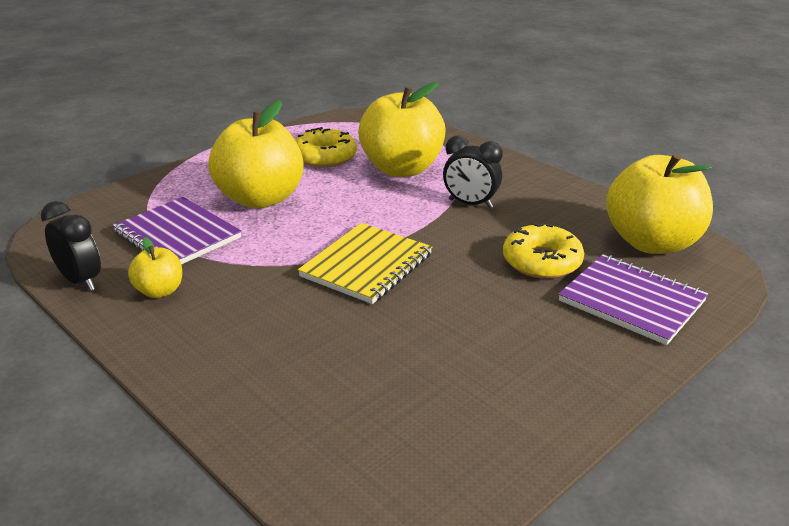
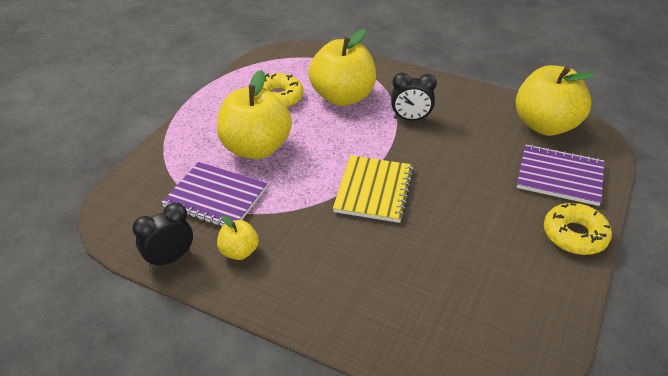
camera: 20 degrees left, 10 degrees up
(80, 281) = (170, 259): black clock -> black clock turned 60 degrees counterclockwise
(542, 261) = (487, 158): yellow donut -> yellow donut (574, 235)

